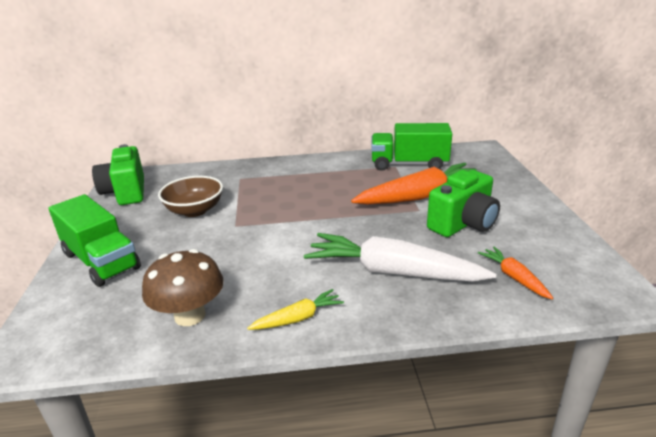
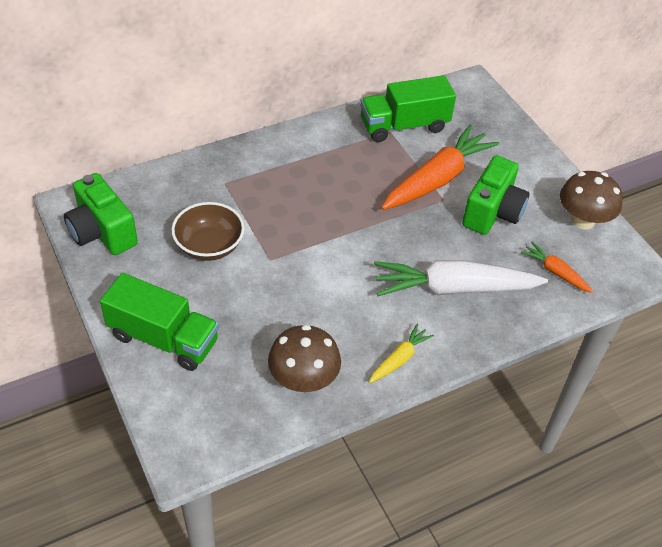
camera: 25 degrees left, 20 degrees up
(561, 242) = (582, 220): none -> brown mushroom

